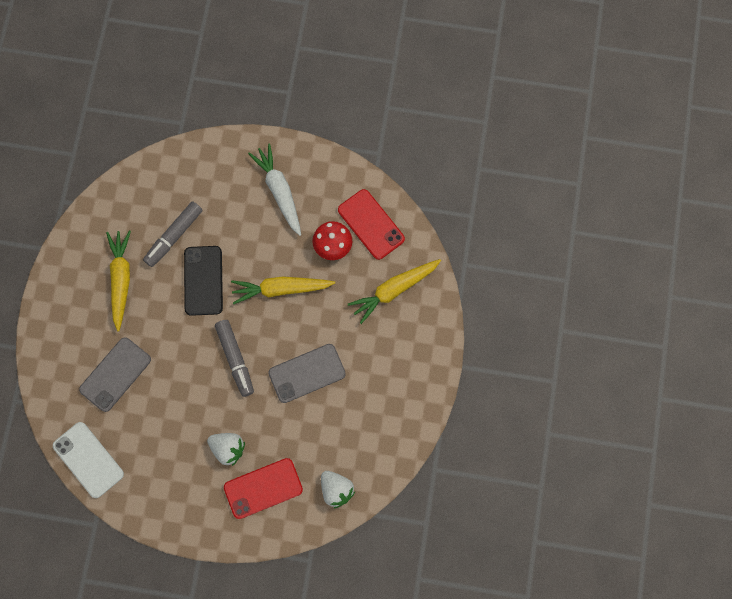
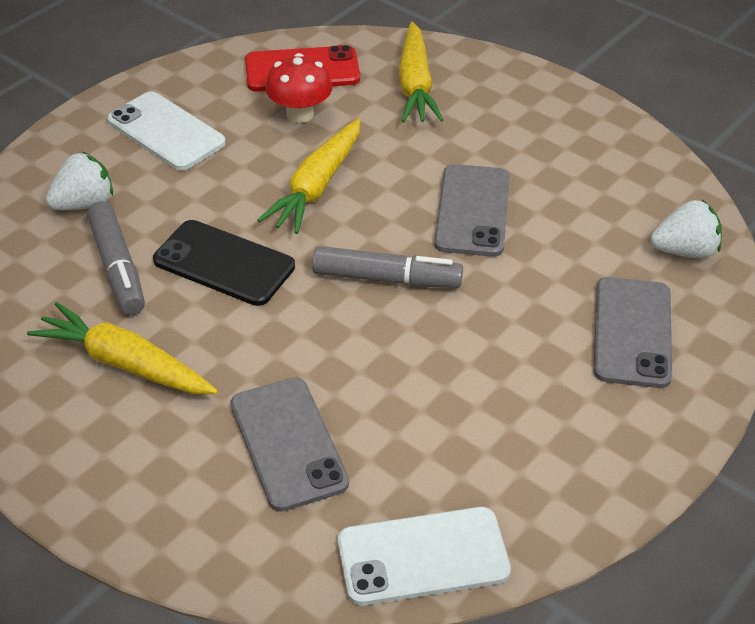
camera: 60 degrees left, 30 degrees down
(228, 449) = (535, 348): white strawberry -> white strawberry (84, 204)
(263, 488) = (632, 332): red phone -> grey phone
(279, 191) = (166, 132): white carrot -> white phone

